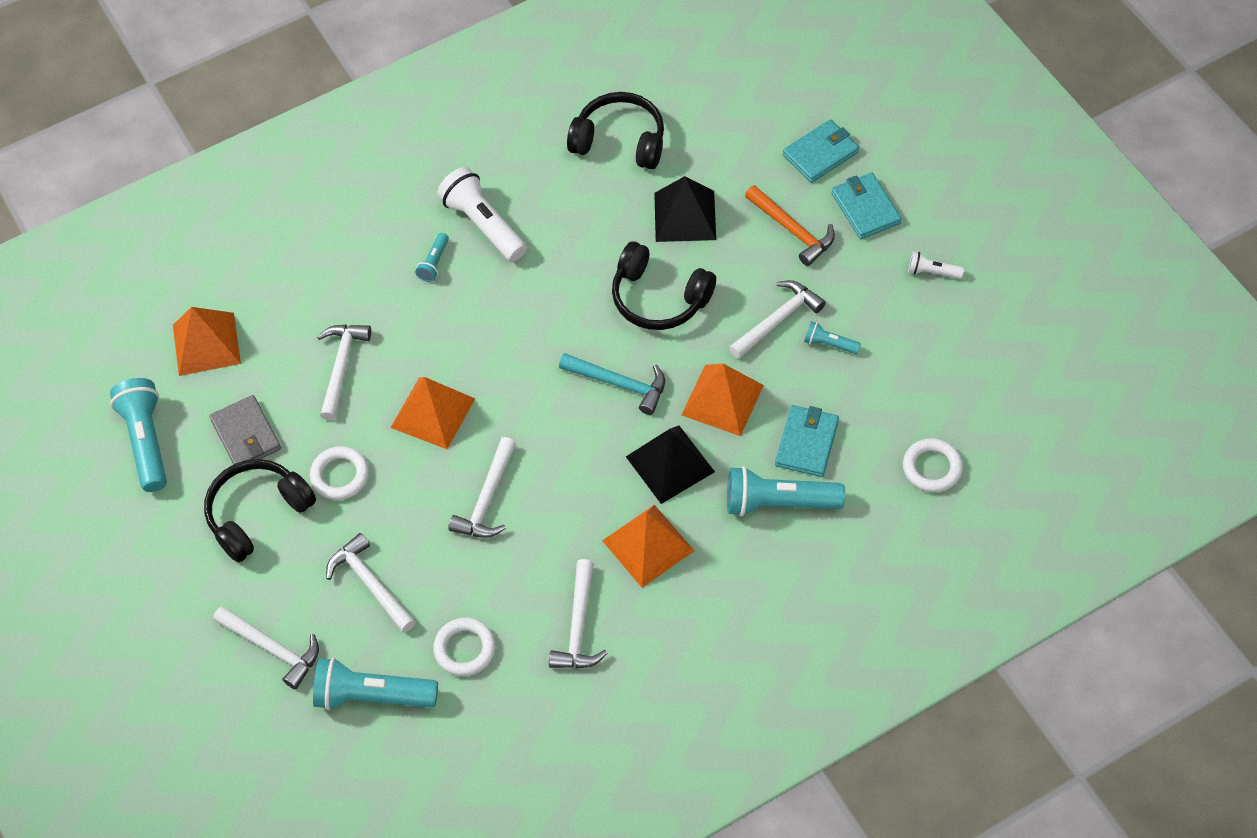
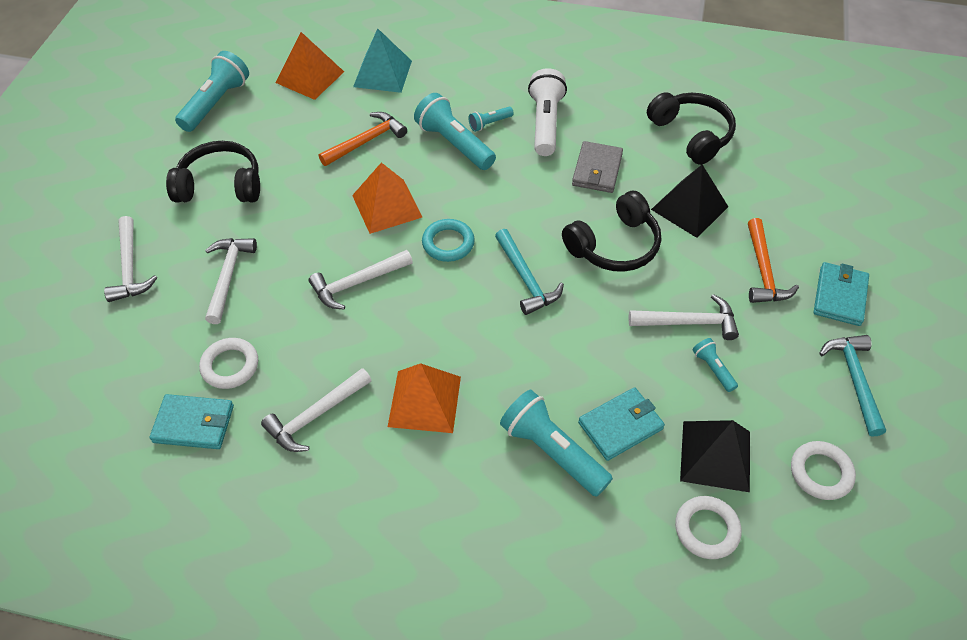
camera: 40 degrees right, 5 degrees down
(246, 435) = (269, 138): grey wallet -> grey wallet (597, 170)
(274, 286) = (383, 73): none -> turquoise pyramid
(340, 475) = (290, 200): white ring -> white ring (820, 472)
(341, 367) = (366, 141): white hammer -> orange hammer
(372, 696) = (143, 346): turquoise flashlight -> turquoise flashlight (454, 144)
(523, 404) = (448, 243): none -> turquoise ring
(659, 298) = (614, 245): black headphones -> black headphones turned 105 degrees counterclockwise
(670, 464) = (502, 358): black pyramid -> black pyramid (715, 456)
(722, 400) = (588, 345): orange pyramid -> none
(820, 153) = (838, 236): turquoise wallet -> turquoise wallet (194, 424)
(932, 272) = (854, 380): white flashlight -> turquoise hammer

